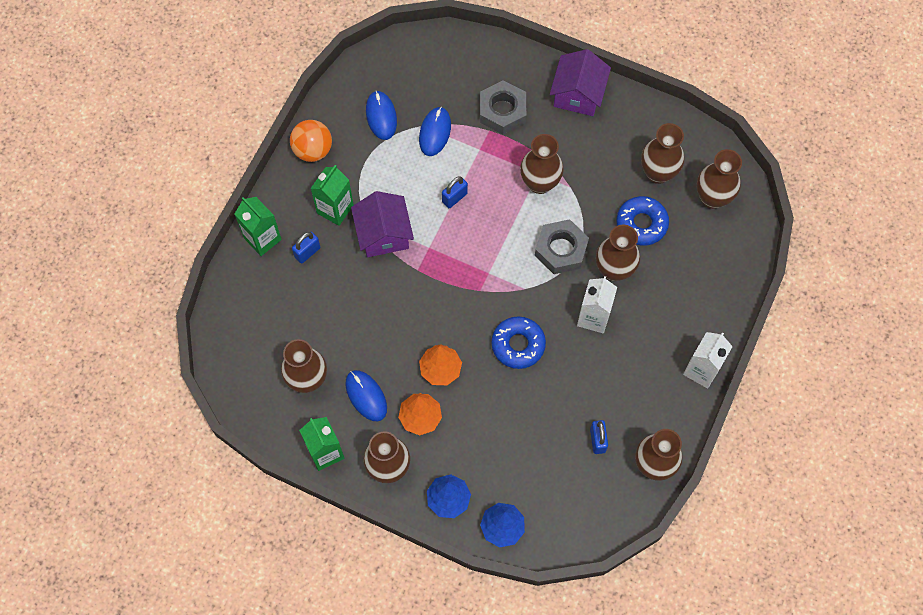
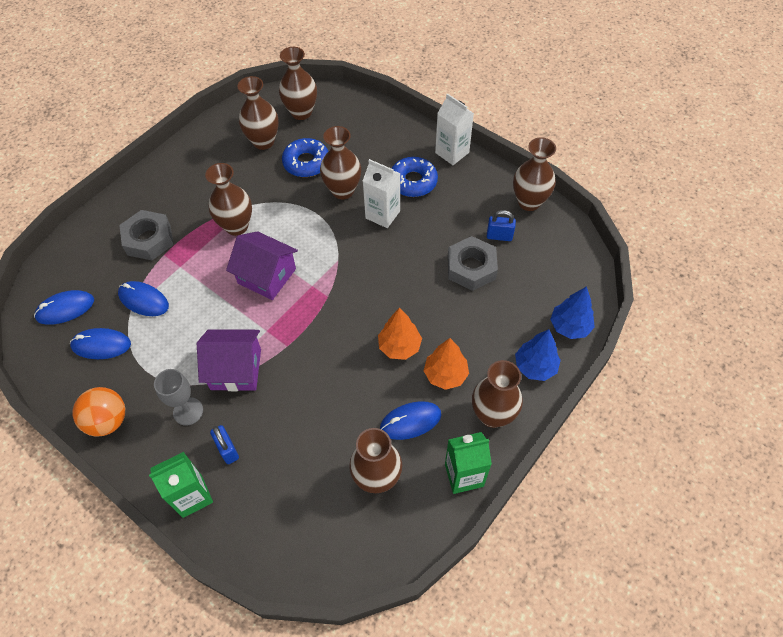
camera: 75 degrees left, 10 degrees down
(335, 209) = (188, 411): green carton -> grey goblet
(410, 72) = (65, 309): none -> blue mouse
(454, 198) = (222, 297): blue padlock -> none
(518, 345) = (392, 277): blue donut -> blue donut (413, 182)
(561, 250) = (309, 224): grey nut -> grey nut (471, 268)
(578, 94) = (161, 179): purple house -> purple house (266, 276)

